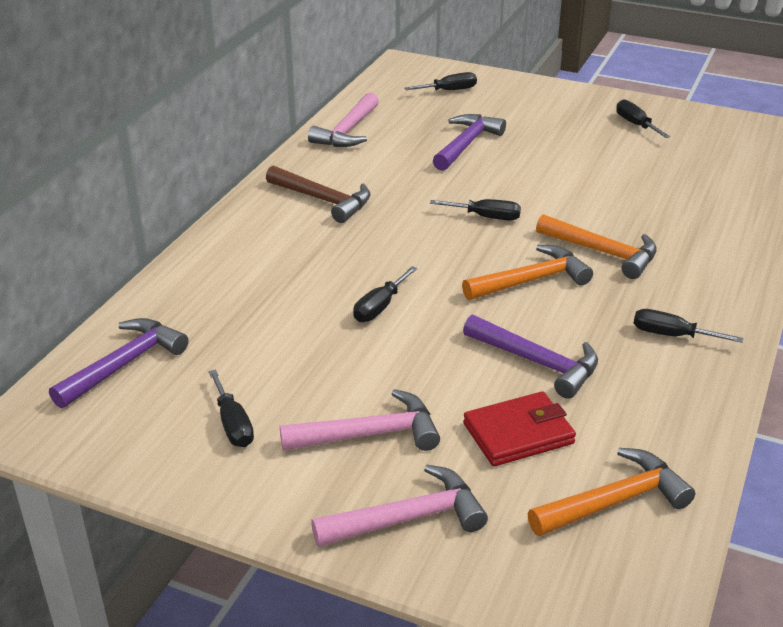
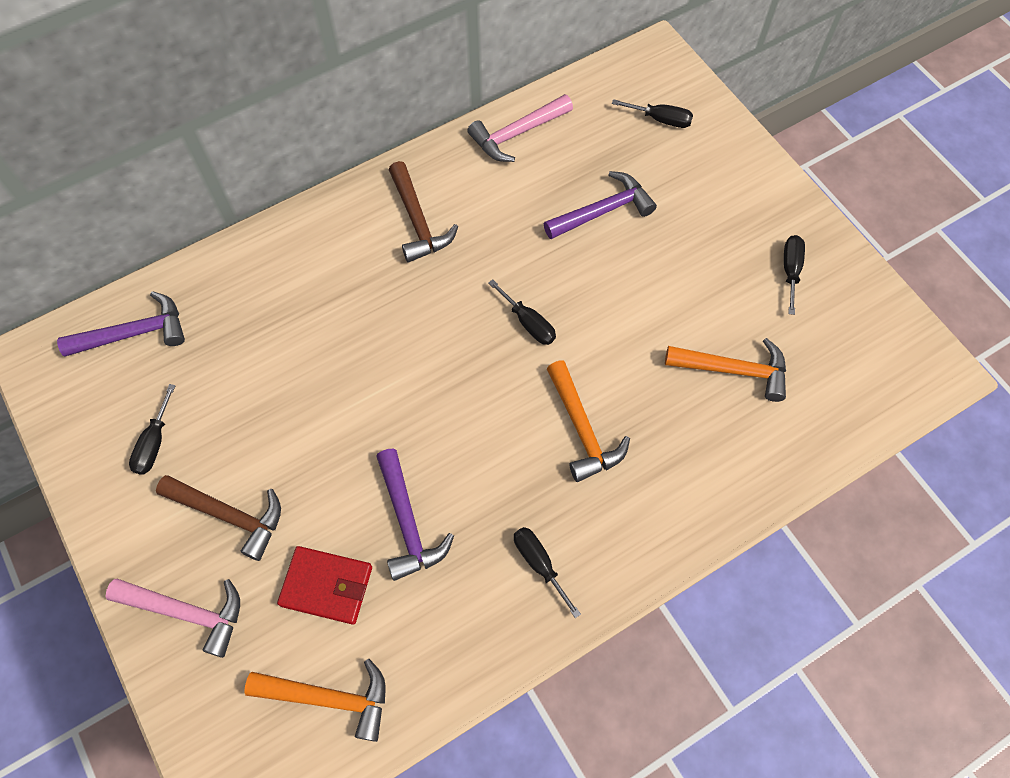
camera: 35 degrees right, 30 degrees up
(370, 434) = (230, 515): pink hammer -> brown hammer
(380, 307) = (350, 383): black screwdriver -> none
(531, 280) = (491, 426): orange hammer -> orange hammer (734, 370)

